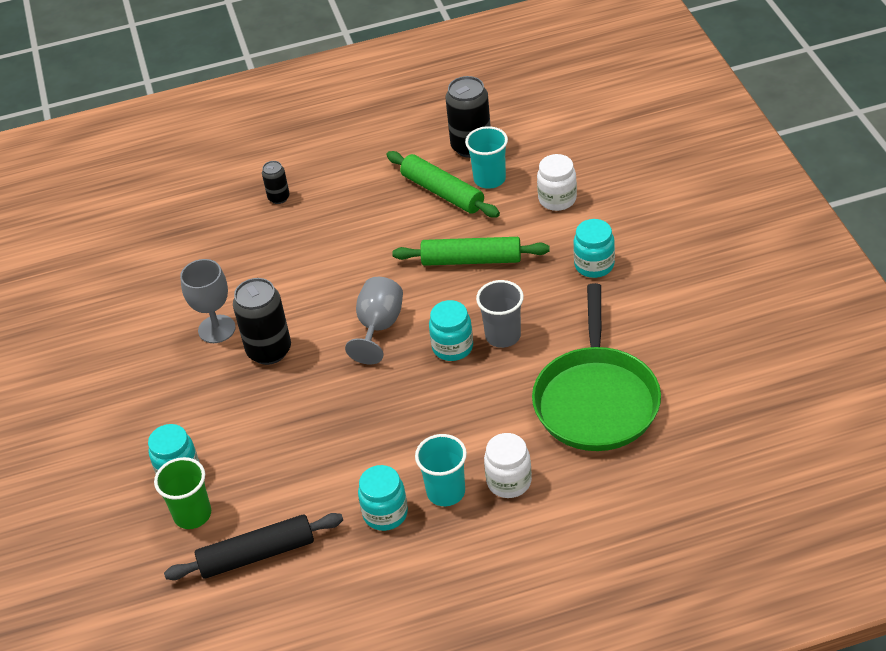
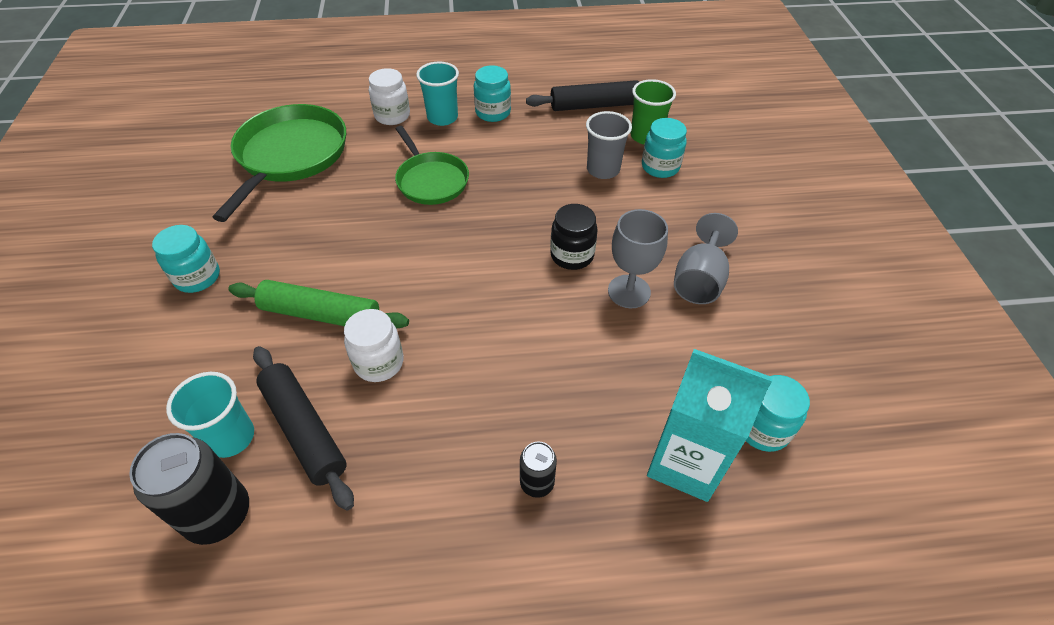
camera: 175 degrees left, 5 degrees up
(181, 226) = (685, 462): none -> turquoise carton
(269, 351) = (572, 255): black can -> black jar
(379, 327) = (452, 257): grey goblet -> grey goblet (699, 280)
(427, 401) = (431, 180): none -> green pan
(442, 192) = (304, 430): green rolling pin -> black rolling pin
(452, 347) = (387, 222): turquoise jar -> turquoise jar (762, 429)
(503, 336) = (335, 223): grey cup -> grey cup (603, 170)
(557, 199) = (170, 378): white jar -> white jar (379, 363)

